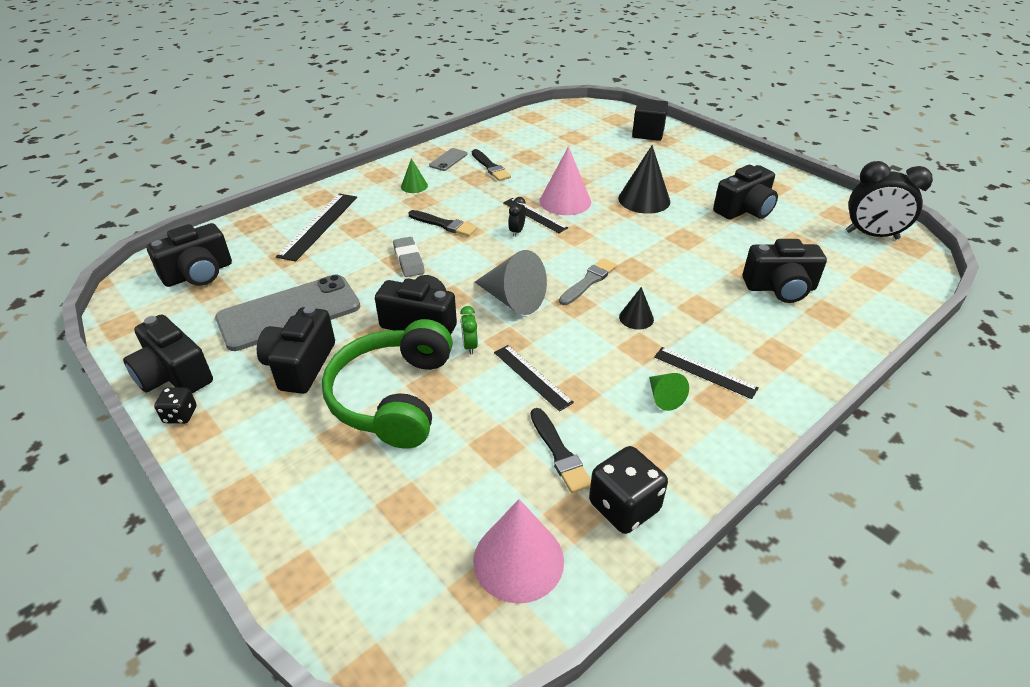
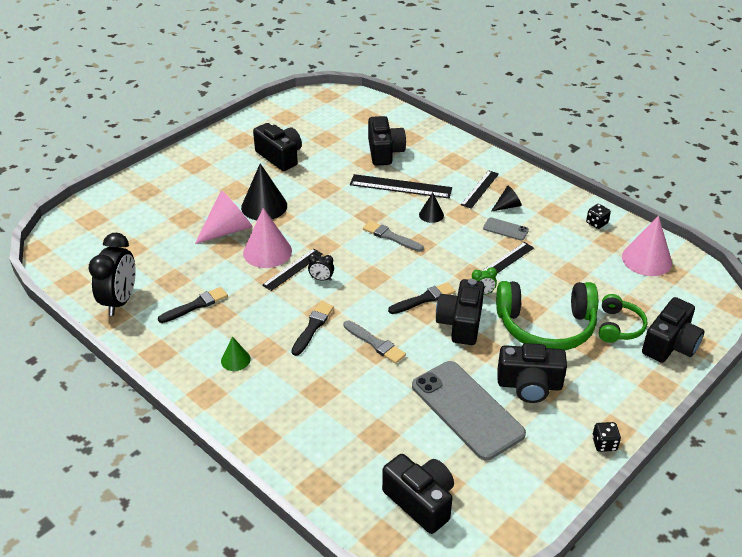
camera: 95 degrees left, 0 degrees up
(174, 375) = (565, 465): black camera -> black camera (670, 344)
(318, 226) = (320, 423): black ruler -> black ruler (400, 186)
(368, 478) = (619, 326): none -> green headphones
(409, 260) = (375, 343): grey eraser -> grey brush
(448, 160) = (175, 340): grey phone -> grey phone (505, 229)
(512, 299) = (421, 275): grey cone -> none
(559, 453) = (568, 247): black brush -> black brush (424, 299)
(601, 180) = (228, 230): none -> pink cone
(624, 506) = (596, 223): black dice -> black dice, size x0.56
(648, 133) = (131, 199): black cube -> none
(664, 397) = (507, 206): green cone -> black cone
(872, 235) = (314, 107): black clock -> black clock (120, 301)

